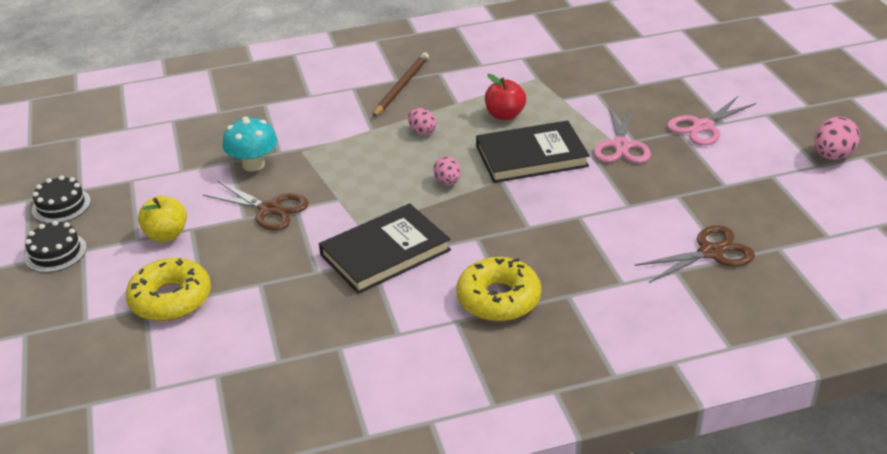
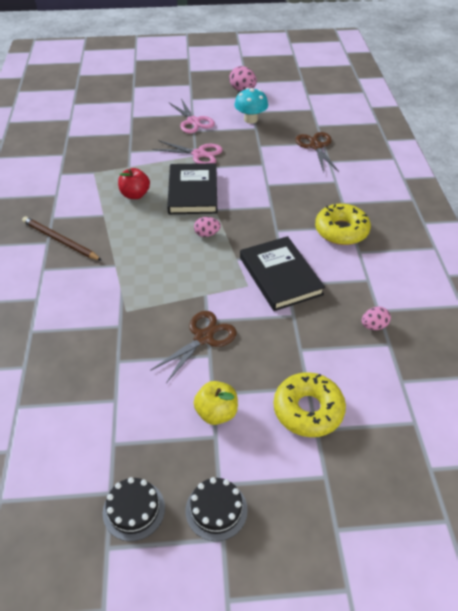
camera: 80 degrees left, 10 degrees up
(253, 164) = (131, 344): turquoise mushroom -> turquoise mushroom (250, 119)
(422, 132) = (134, 238): pink egg -> pink egg (373, 326)

